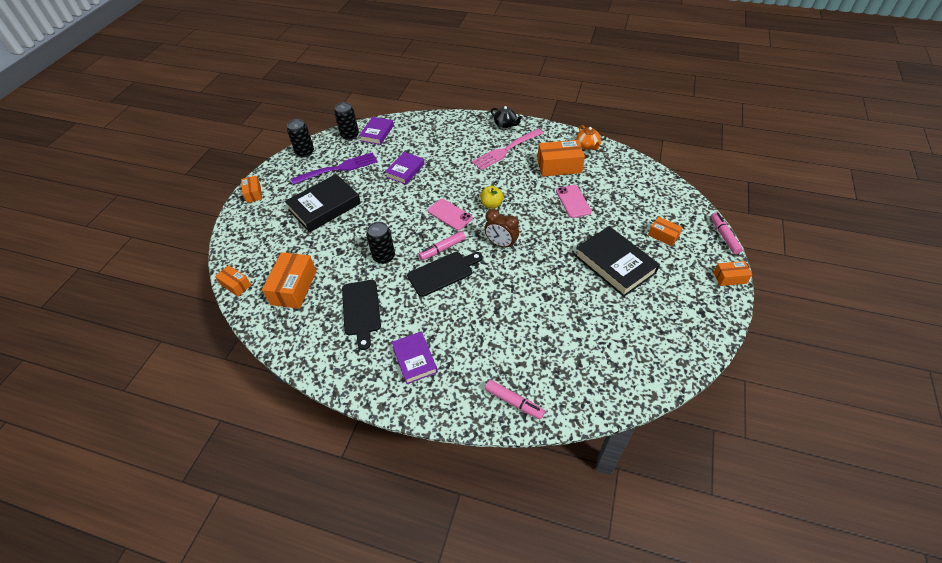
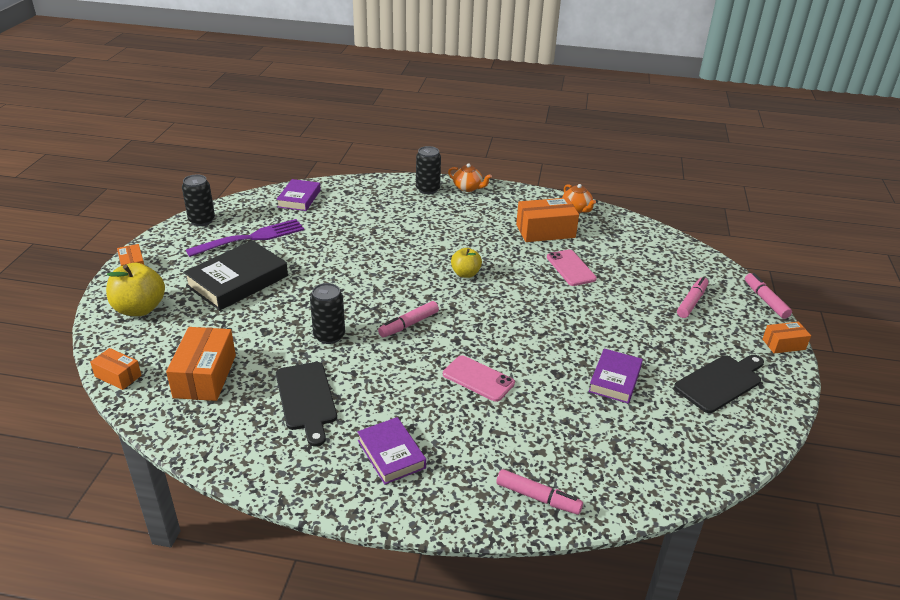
camera: 10 degrees left, 15 degrees down
(255, 229) = (140, 309): none -> yellow apple
(350, 135) = (262, 201): black can -> black can (428, 189)
(405, 170) = (344, 239): purple book -> purple book (615, 379)
(443, 273) = (414, 351): black cutting board -> black cutting board (720, 382)
(450, 214) = (412, 286): pink phone -> pink phone (478, 379)
(501, 244) = (486, 316): brown clock -> none
(505, 124) = (468, 188): black teapot -> orange teapot
(505, 150) = (473, 215): pink fork -> none
(615, 264) = (638, 334): black book -> none
(663, 236) = (691, 302): orange box -> pink marker

